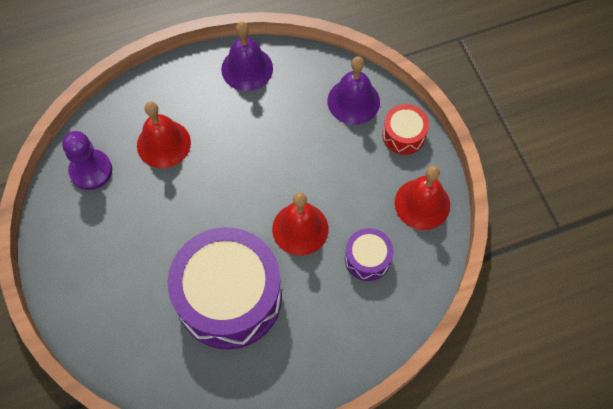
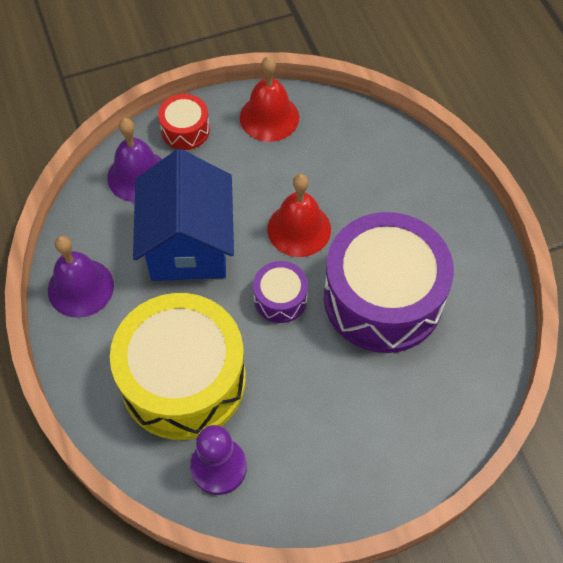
camera: 90 degrees left, 5 degrees down
(163, 144) = (183, 380): red bell -> yellow drum
(285, 142) = (188, 244): none -> blue house
(367, 259) = (333, 167): purple drum -> purple drum (280, 298)

